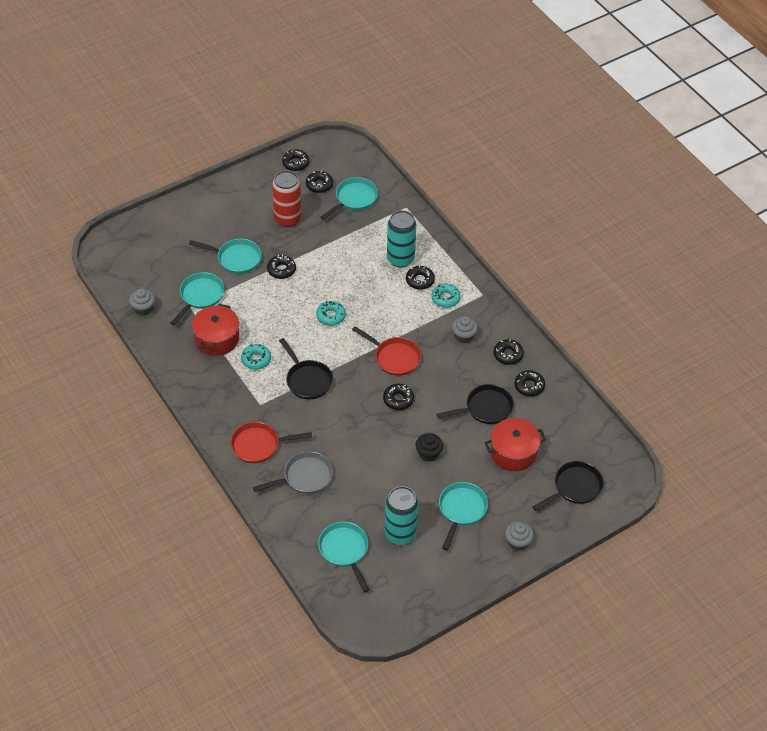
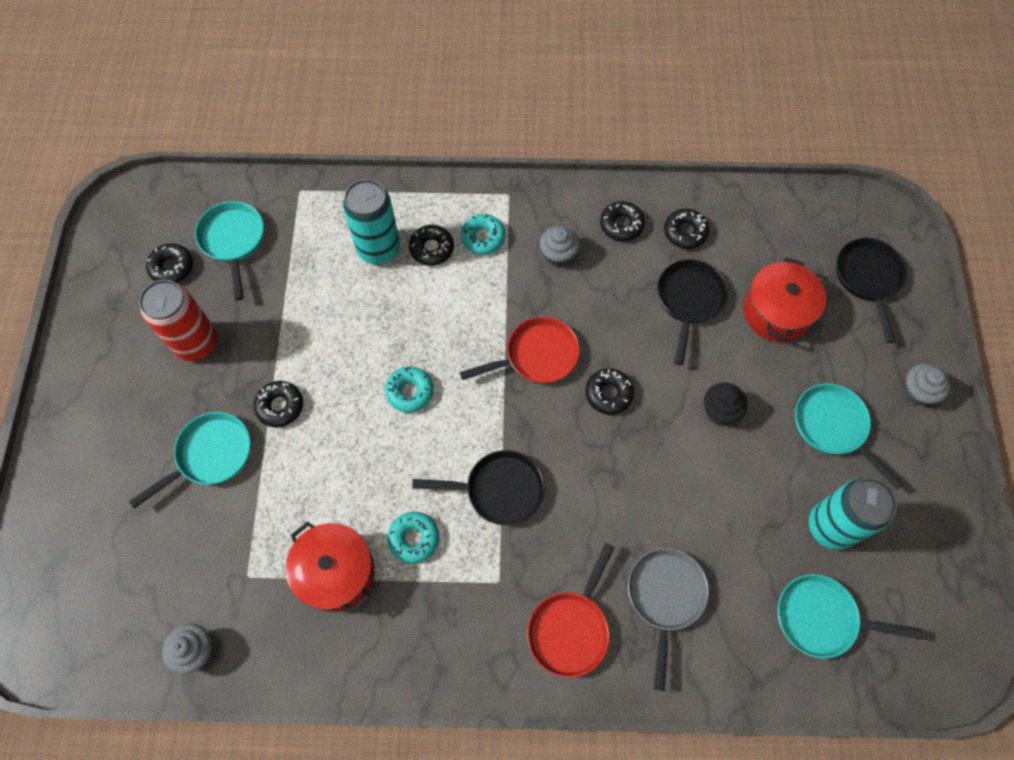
camera: 55 degrees left, 15 degrees up
(200, 296) = (239, 549): turquoise pan -> none
(295, 163) = (107, 273): black donut -> none

